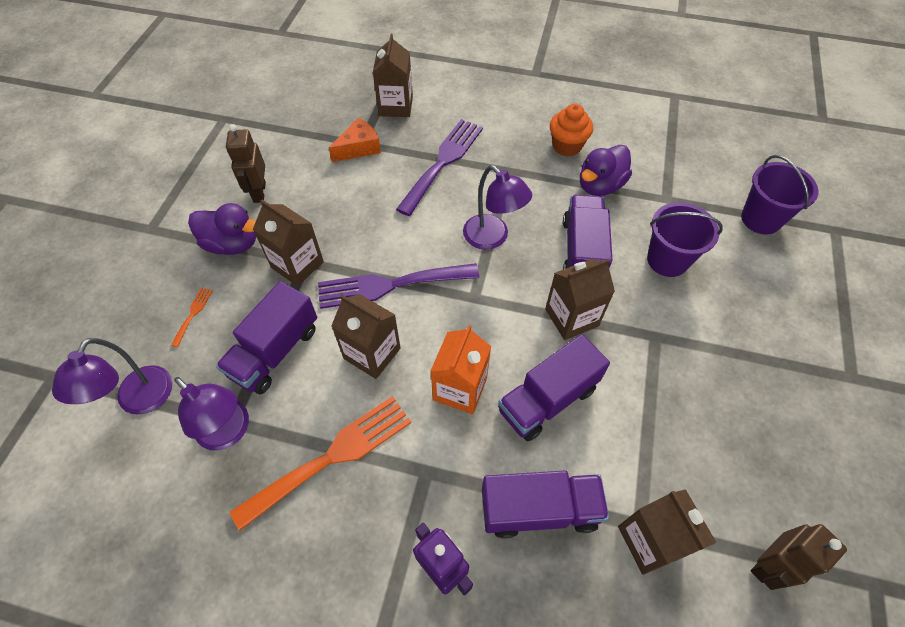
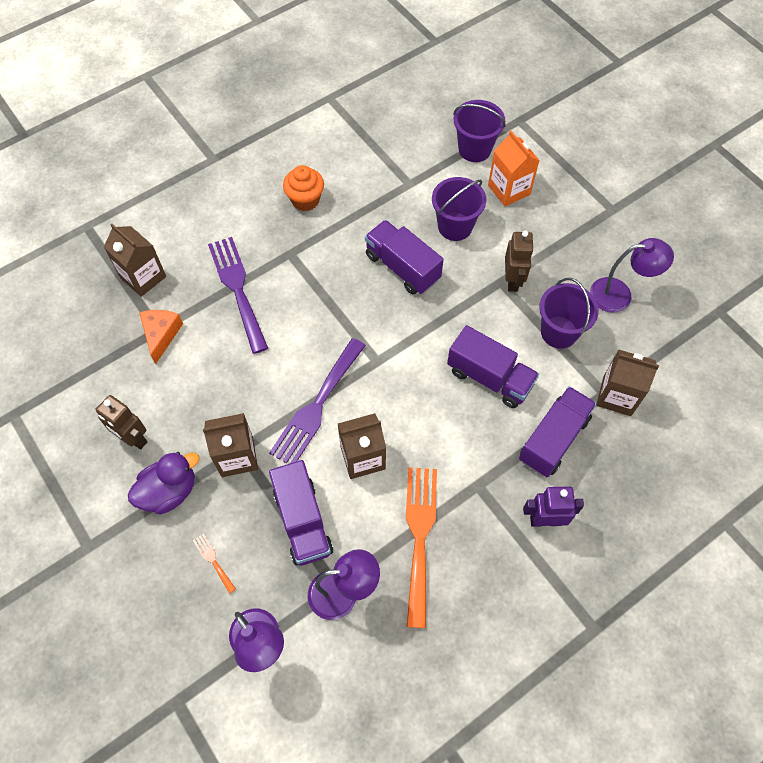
camera: 50 degrees left, 5 degrees up
(460, 389) = (438, 422): orange carton -> orange carton (509, 190)
(492, 238) = (339, 311): purple lamp -> purple lamp (619, 294)
(547, 399) = (489, 377): purple truck -> purple truck turned 60 degrees counterclockwise
(571, 317) = (445, 316): brown carton -> none
(600, 186) = (360, 211): purple duck -> none
(660, 427) = (559, 332): none -> purple bucket
(768, 564) = (673, 350): brown robot -> brown robot (512, 280)

